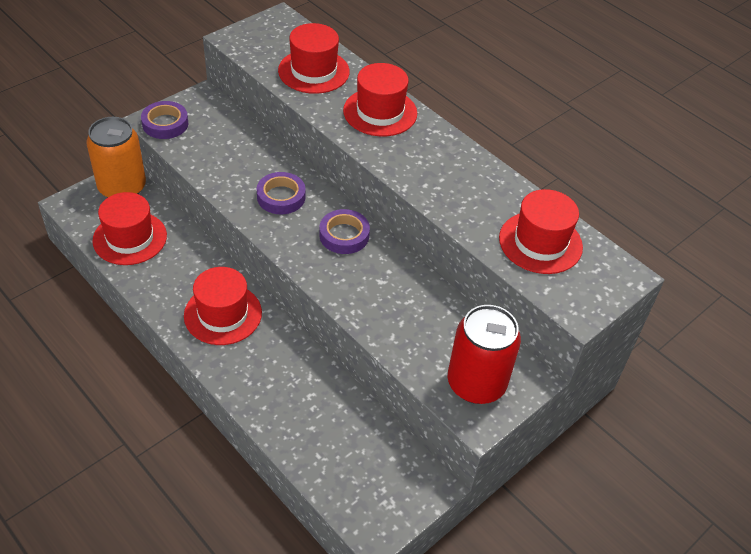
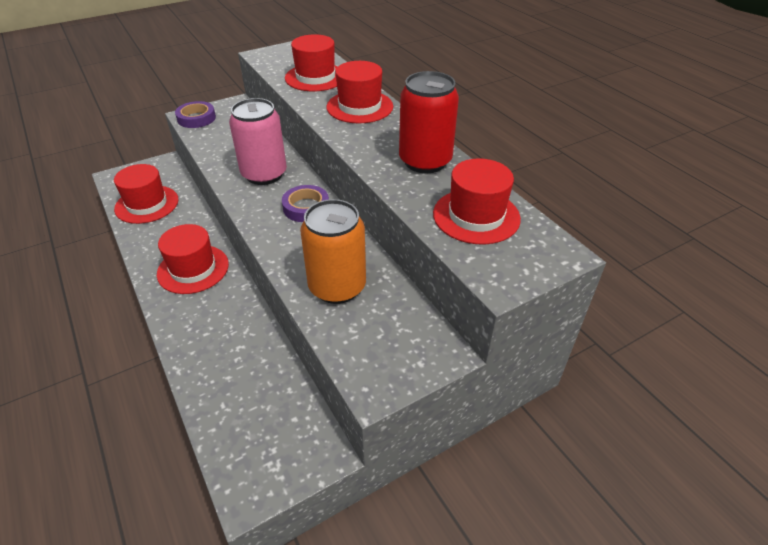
camera: 15 degrees right, 5 degrees down
(122, 188) = (160, 169): orange can -> orange can (337, 287)
(281, 197) = (264, 174): purple tape -> pink can
(476, 383) = (384, 350): red can -> red can (425, 161)

